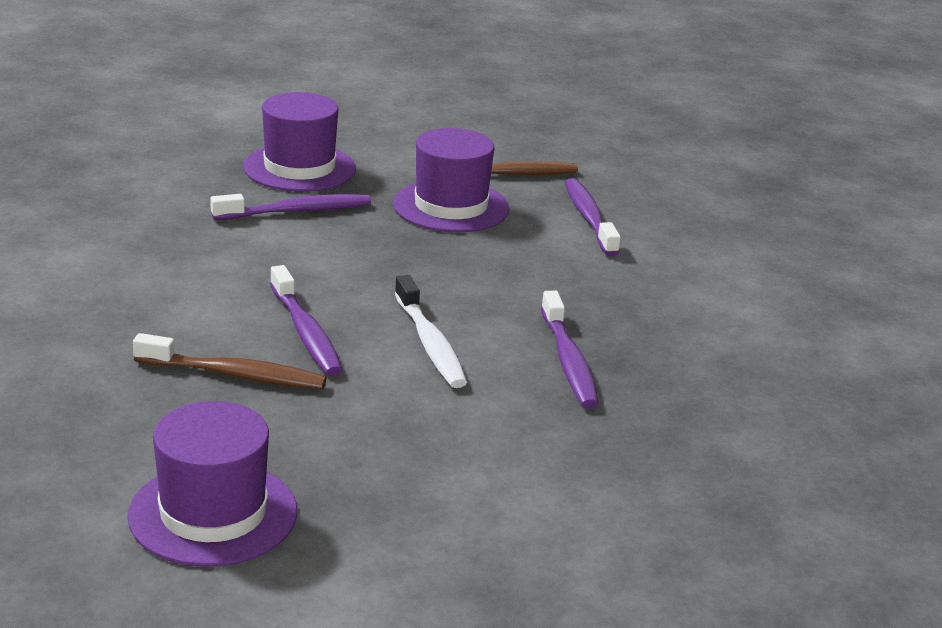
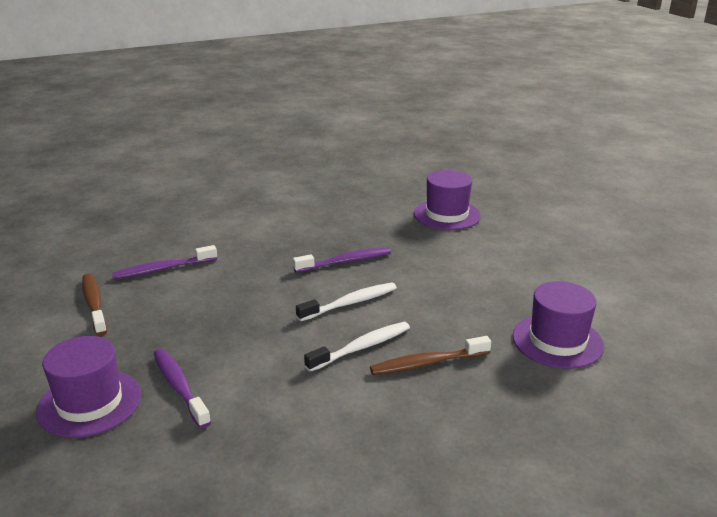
camera: 100 degrees left, 0 degrees up
(235, 375) = (427, 363): brown toothbrush -> brown toothbrush turned 105 degrees counterclockwise
(306, 332) = (362, 347): purple toothbrush -> white toothbrush
(451, 206) = (155, 320): purple hat -> purple hat (447, 215)

